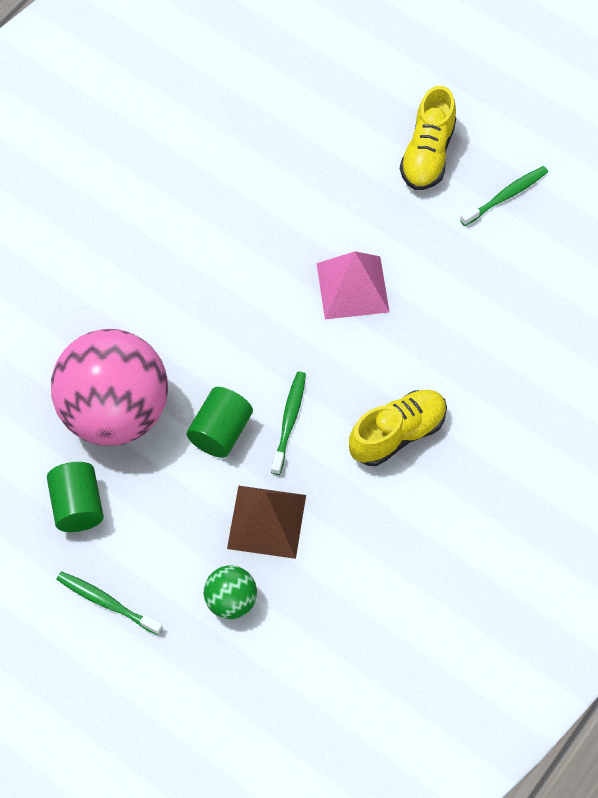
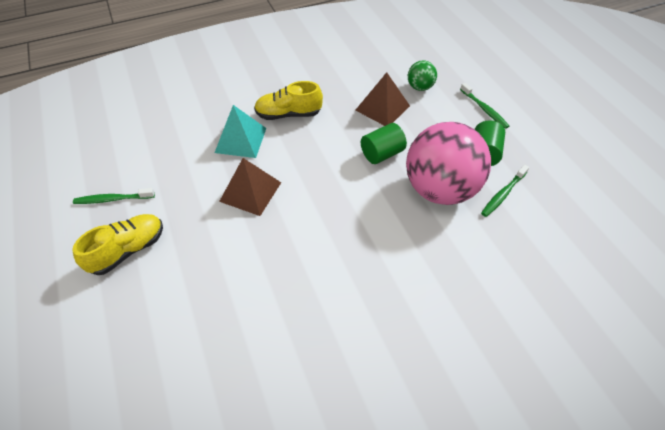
camera: 150 degrees left, 10 degrees down
(289, 421) = (340, 142): green toothbrush -> green toothbrush (503, 194)
(352, 287) = (250, 191): pink pyramid -> brown pyramid
(428, 355) = (240, 140): none -> turquoise pyramid

